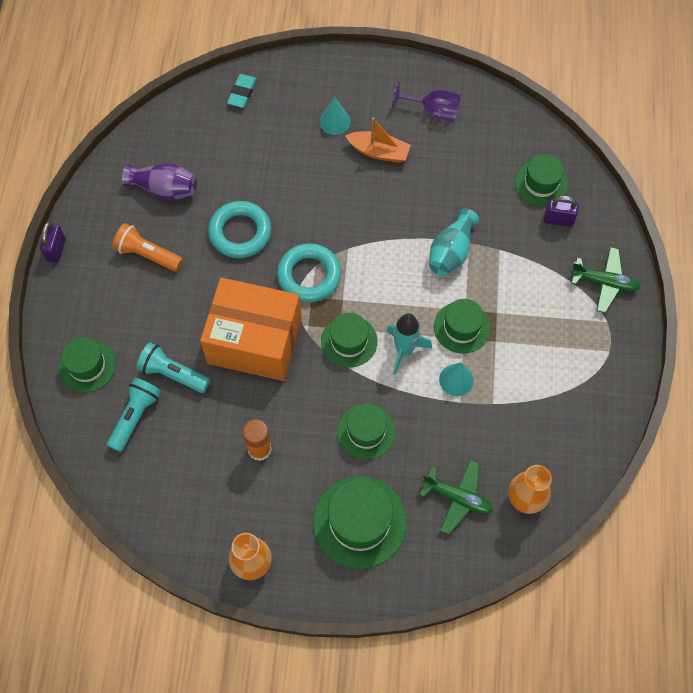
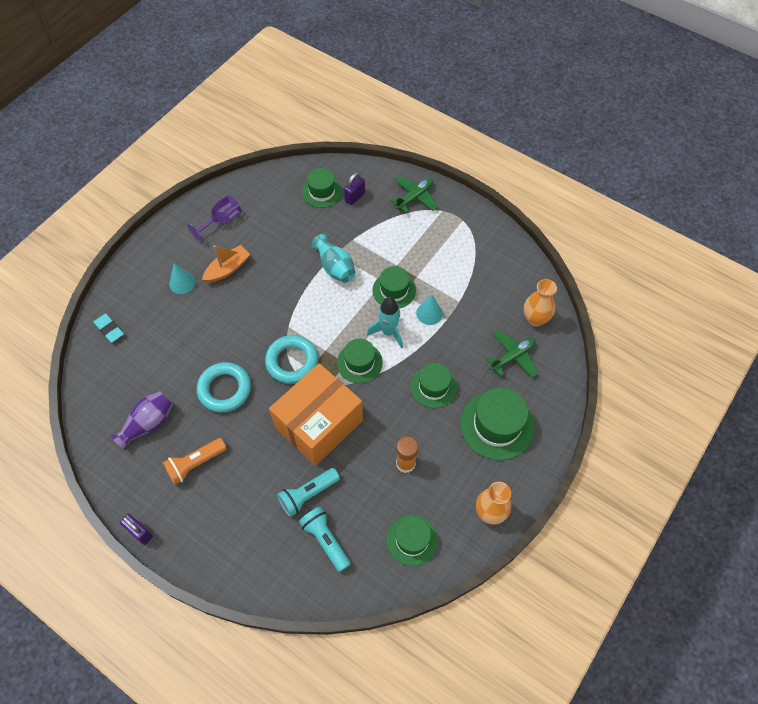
camera: 60 degrees left, 5 degrees down
(87, 365) = (259, 557): green hat -> green hat (412, 540)

